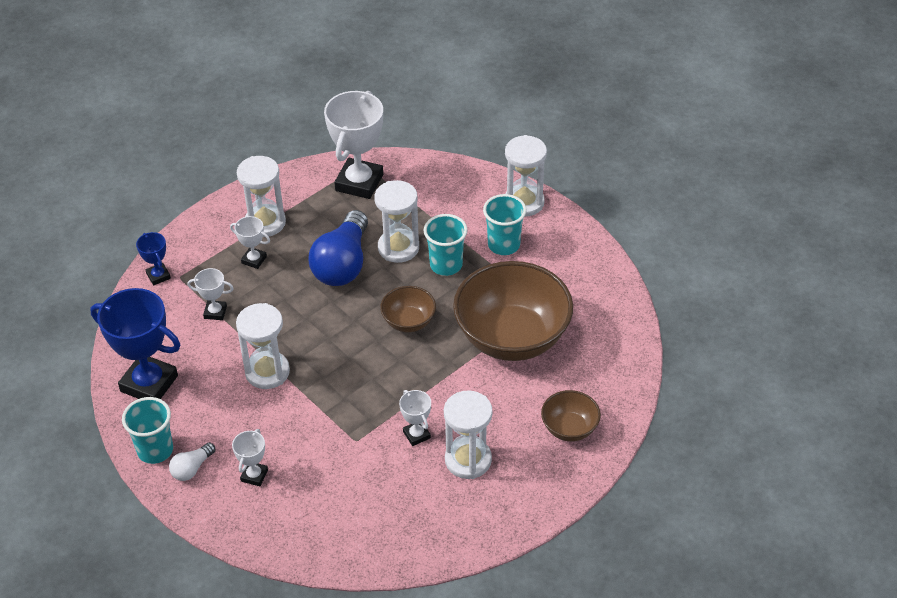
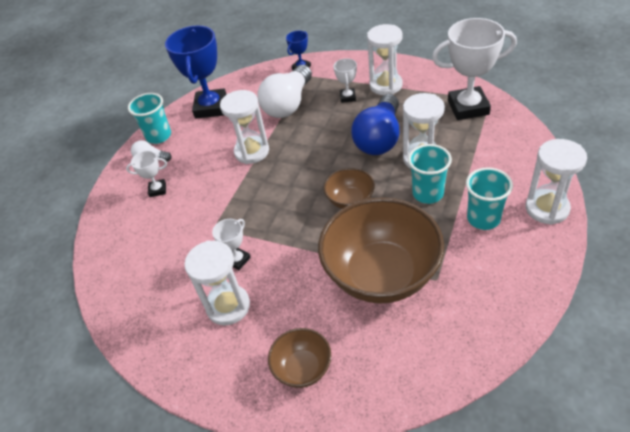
camera: 70 degrees right, 0 degrees up
(215, 312) = (288, 104): white trophy -> white light bulb
(342, 264) = (379, 138): blue light bulb -> blue light bulb turned 60 degrees counterclockwise

